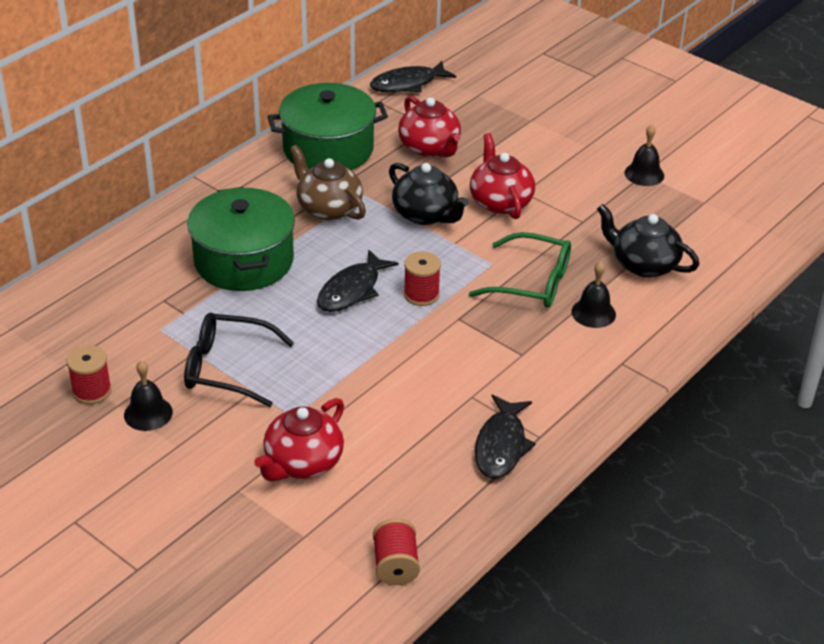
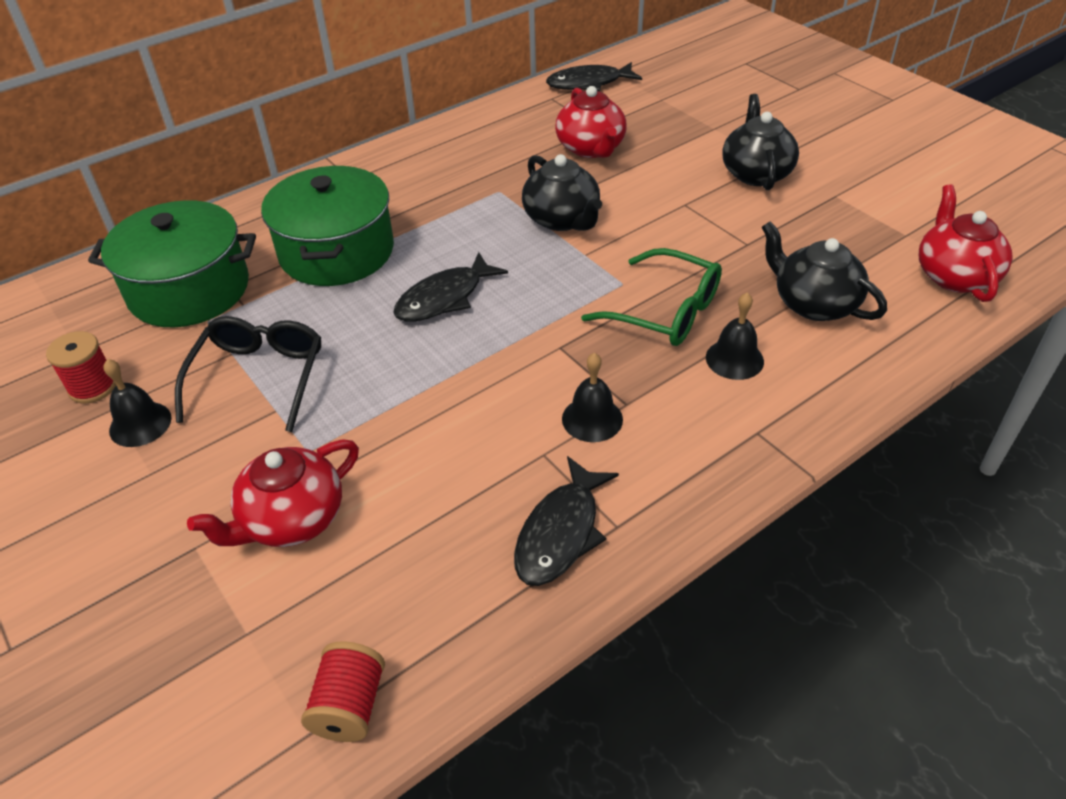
camera: 15 degrees right, 5 degrees up
(227, 368) = (259, 377): black glasses -> black glasses turned 75 degrees clockwise
(328, 149) = (479, 141): green pot -> green pot (189, 290)
(328, 208) = (454, 202): brown teapot -> none
(421, 294) = (524, 312): red spool -> none
(500, 202) = (653, 213): red teapot -> red teapot (954, 275)
(575, 159) = (756, 173): none -> black teapot
(644, 174) = (836, 196): black bell -> black bell (592, 419)

